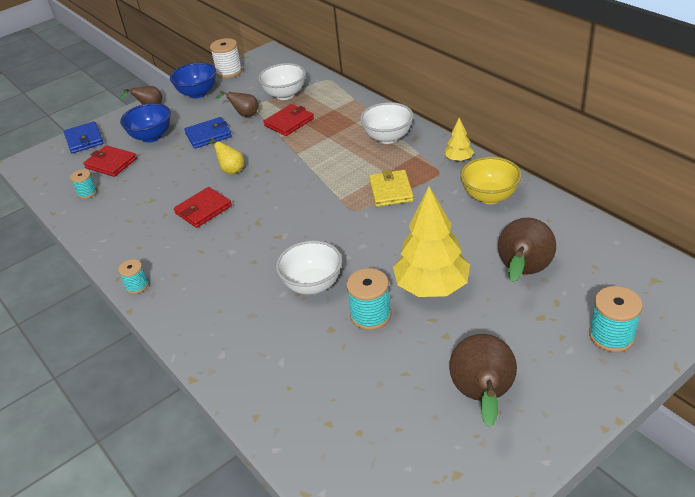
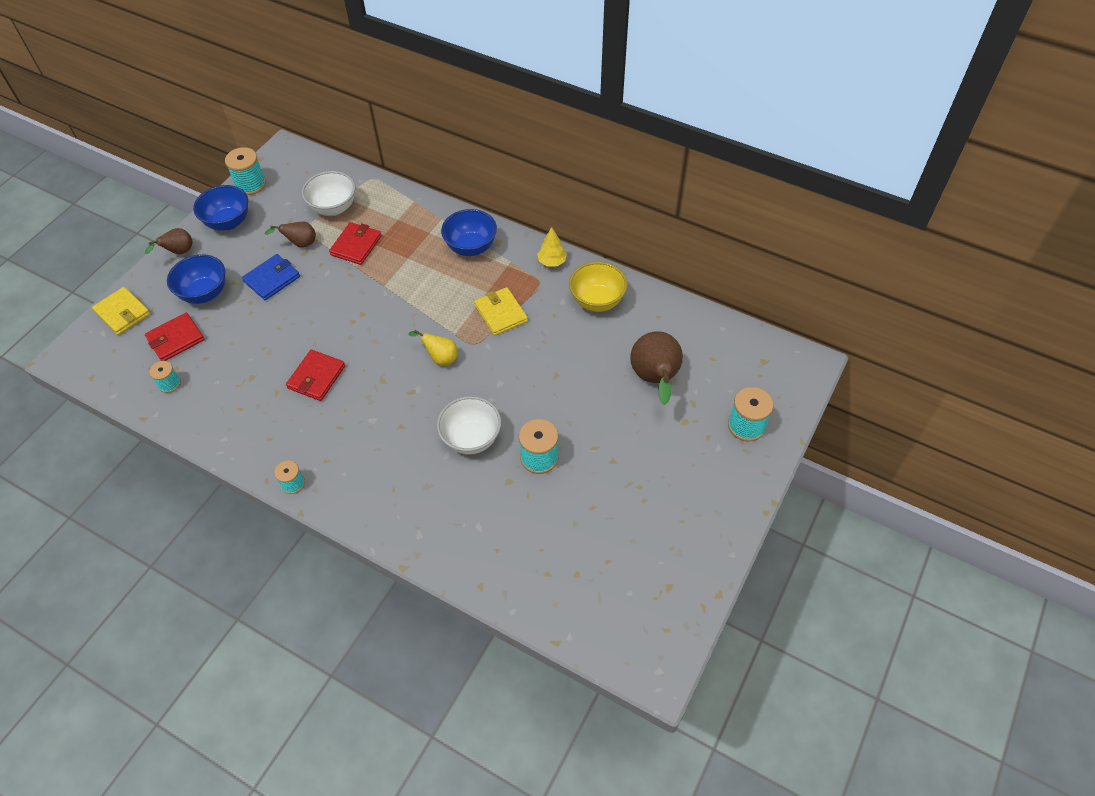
camera: 25 degrees left, 15 degrees up
(84, 140) = (122, 313): blue wallet -> yellow wallet
(111, 163) = (176, 339): red wallet -> red wallet turned 45 degrees counterclockwise
(229, 72) = (250, 184): white spool -> turquoise spool
(231, 170) = (321, 320): yellow pear -> yellow pear (440, 358)
(388, 138) = (471, 247): white bowl -> blue bowl
(432, 287) = (582, 414): yellow tree -> none
(483, 397) = (665, 512): brown pear -> none

